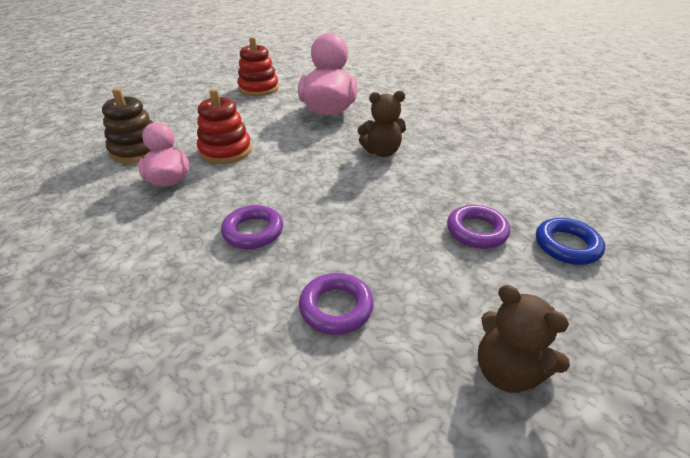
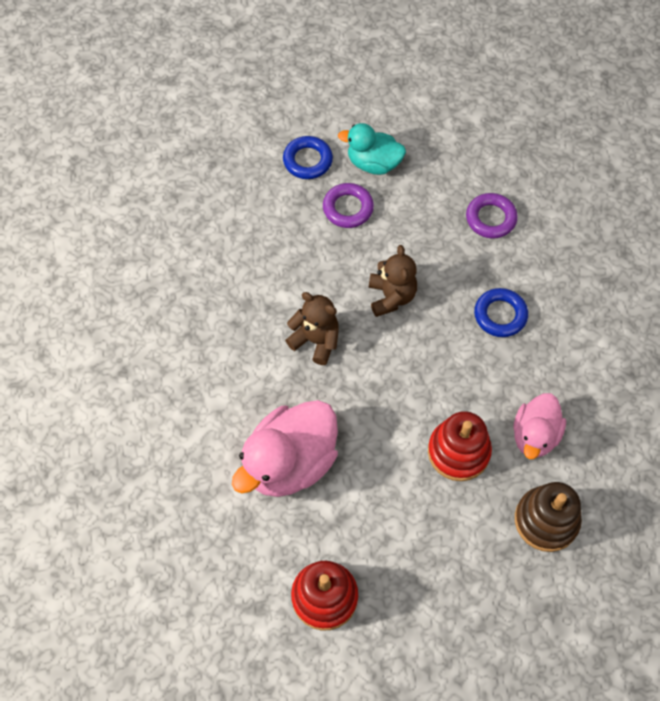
camera: 140 degrees left, 25 degrees up
(253, 231) = (500, 315): purple ring -> blue ring
(507, 371) = (438, 133): brown teddy bear -> brown teddy bear (391, 297)
(515, 282) = (373, 163): none -> turquoise duck

